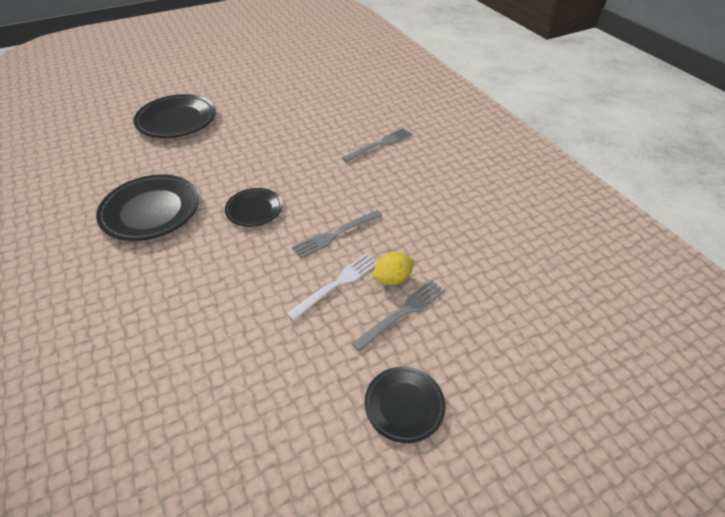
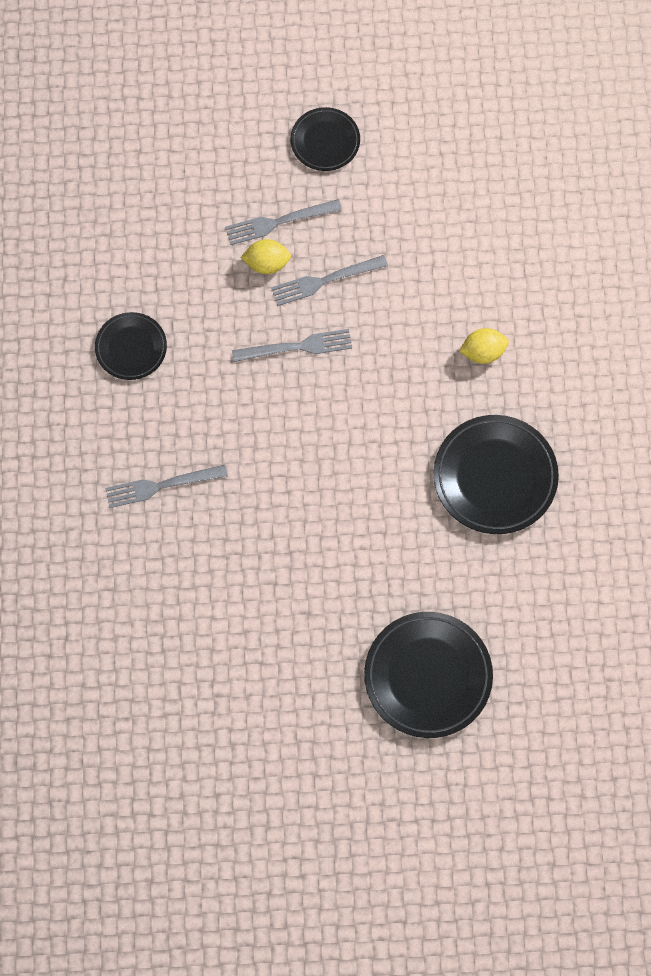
camera: 155 degrees left, 25 degrees up
(177, 281) = (483, 352): none -> yellow lemon
(254, 210) = (373, 426): black plate -> black plate (131, 348)
(338, 283) = (324, 281): white fork -> grey fork

